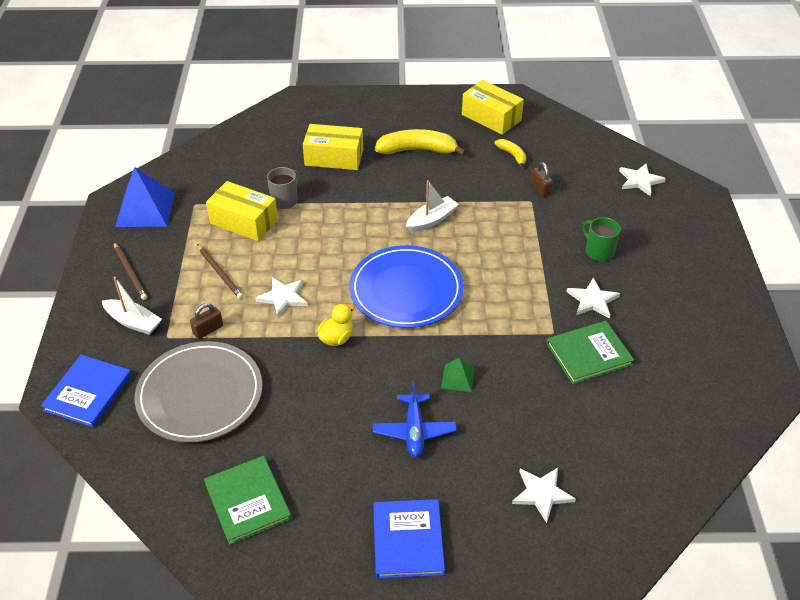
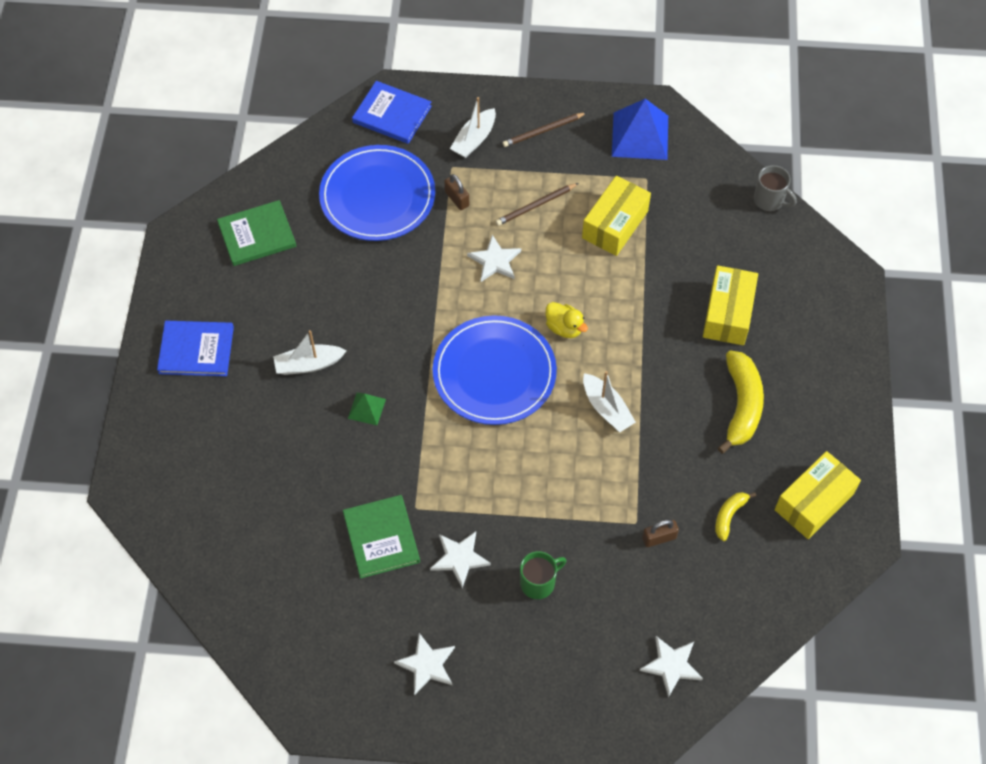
camera: 95 degrees right, 15 degrees up
(200, 394) = (377, 196): grey plate -> blue plate
(285, 200) = (649, 263): grey mug -> grey mug (769, 200)
(336, 338) = (433, 306): yellow duck -> yellow duck (564, 328)
(414, 431) = (308, 364): blue plane -> white boat
(512, 155) = (729, 516): yellow banana -> yellow banana turned 150 degrees clockwise
(542, 494) = (221, 462): white star -> white star (427, 665)

